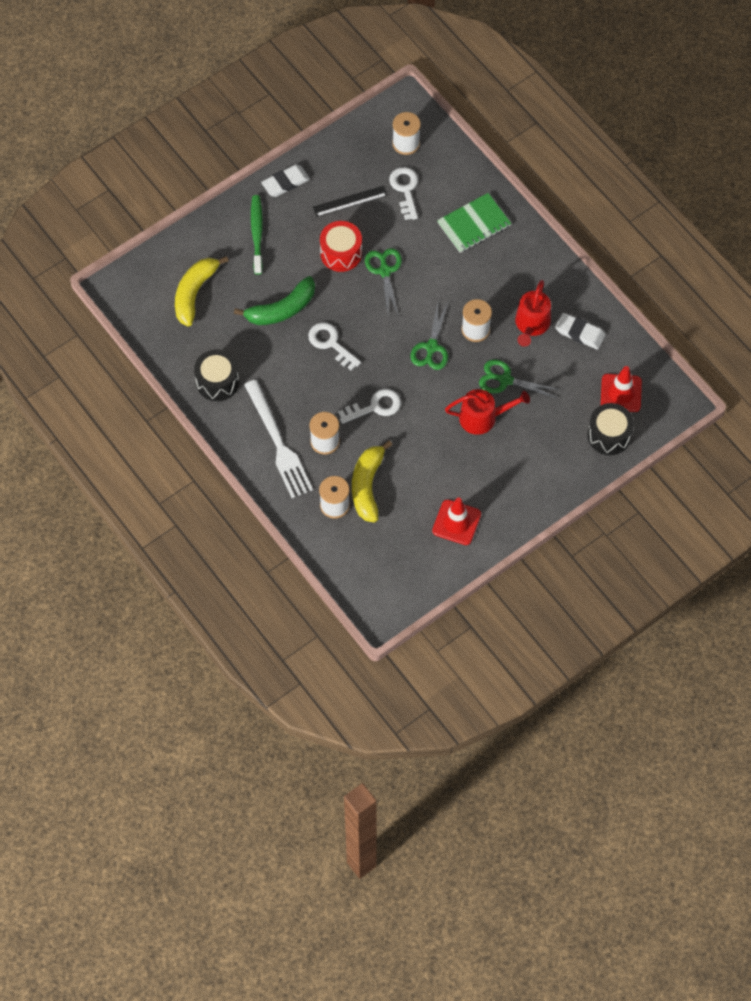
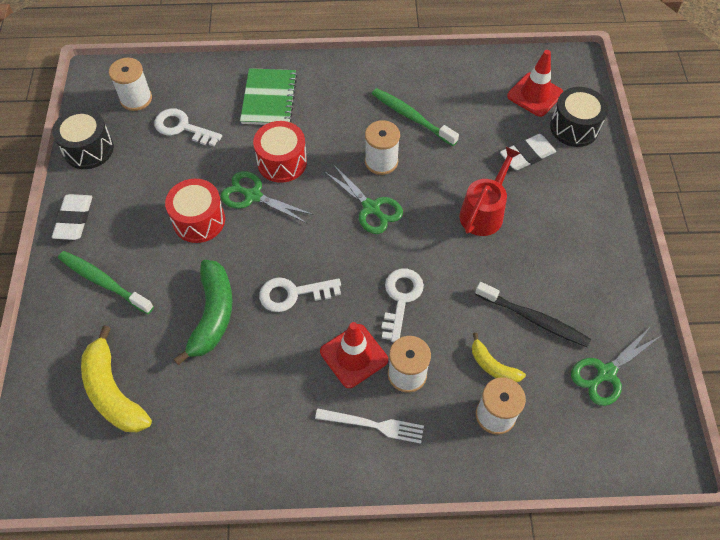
camera: 55 degrees left, 5 degrees down
(217, 382) = (244, 441): black drum -> black drum (88, 149)
(278, 443) = (373, 425): white fork -> white fork, size x0.58
(350, 201) = (150, 178): black ruler -> none
(367, 486) = (493, 366): yellow banana -> yellow banana, size x0.56
(420, 492) = (534, 319): none -> black toothbrush
(426, 269) = (282, 162): none -> red drum
(456, 522) = (593, 307): red traffic cone -> red traffic cone (354, 356)
(505, 380) = (455, 170): green scissors -> green scissors (606, 373)
(531, 324) = (411, 117): red watering can -> green toothbrush
(580, 333) = (449, 88): white eraser -> white eraser (527, 155)

